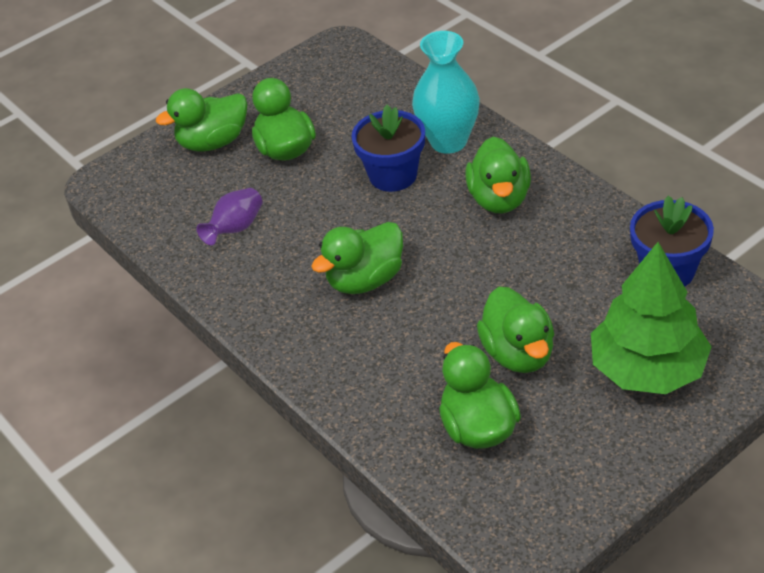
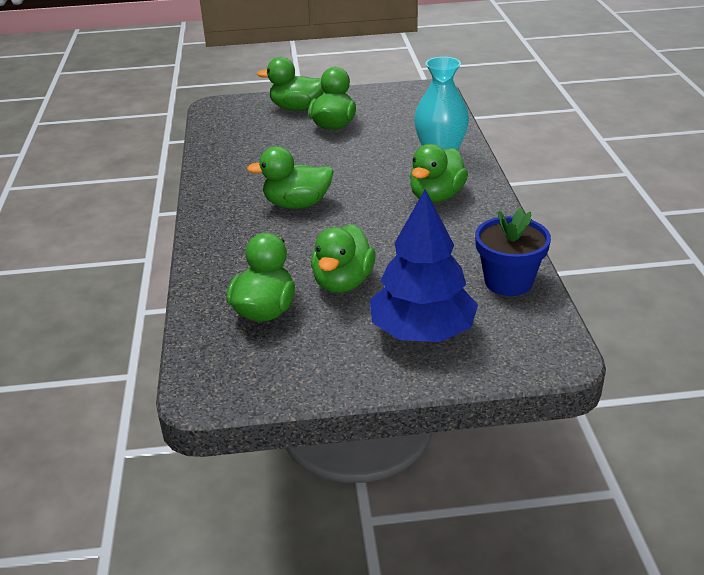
camera: 30 degrees right, 10 degrees down
(235, 228) = (256, 151): purple vase -> none
(393, 175) = (382, 160): blue flower pot -> none
(647, 369) = (422, 331): green tree -> blue tree

